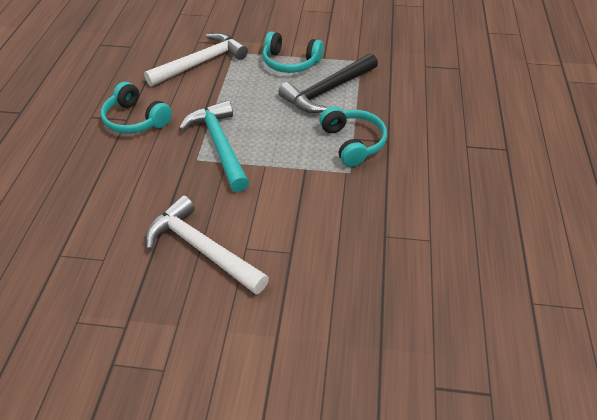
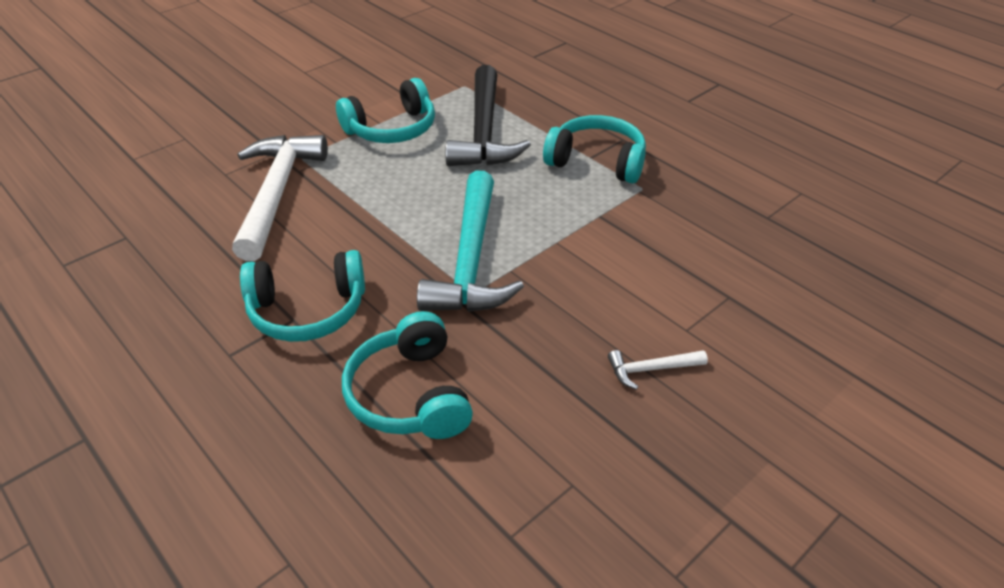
camera: 50 degrees left, 5 degrees down
(113, 179) = (410, 394): none -> turquoise headphones
(202, 249) = (651, 369): white hammer -> white hammer, size x0.42
(220, 145) = (471, 259): turquoise hammer -> turquoise hammer turned 105 degrees counterclockwise

